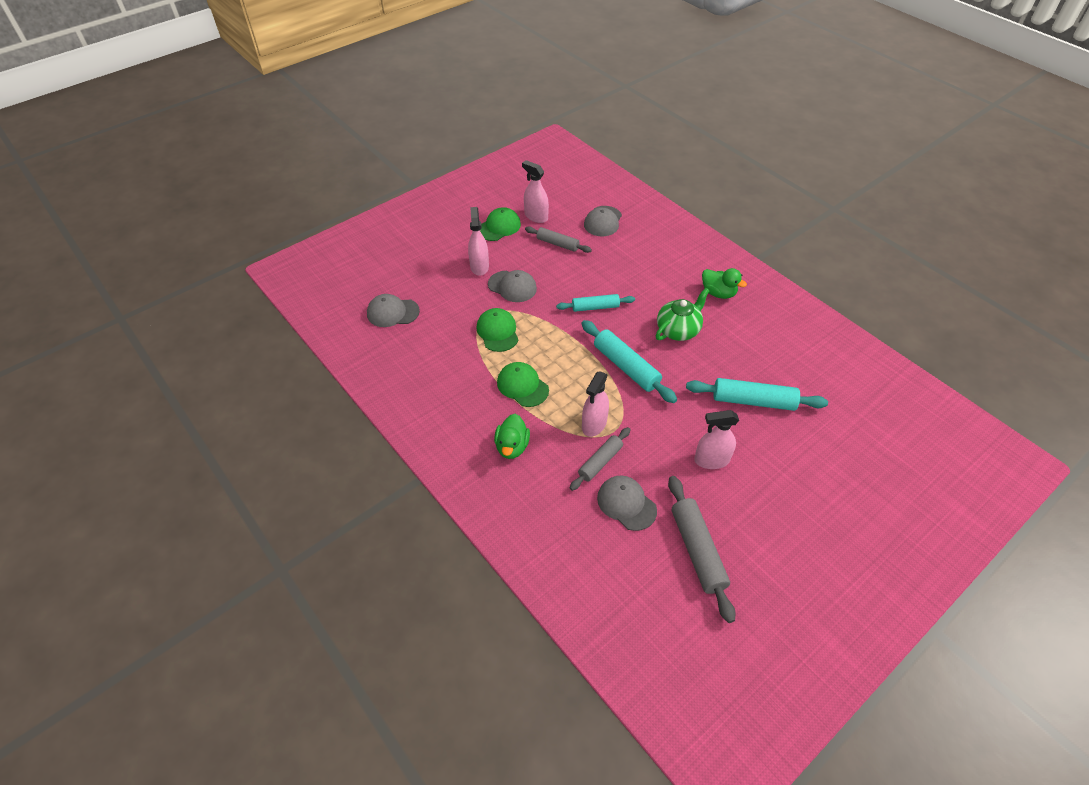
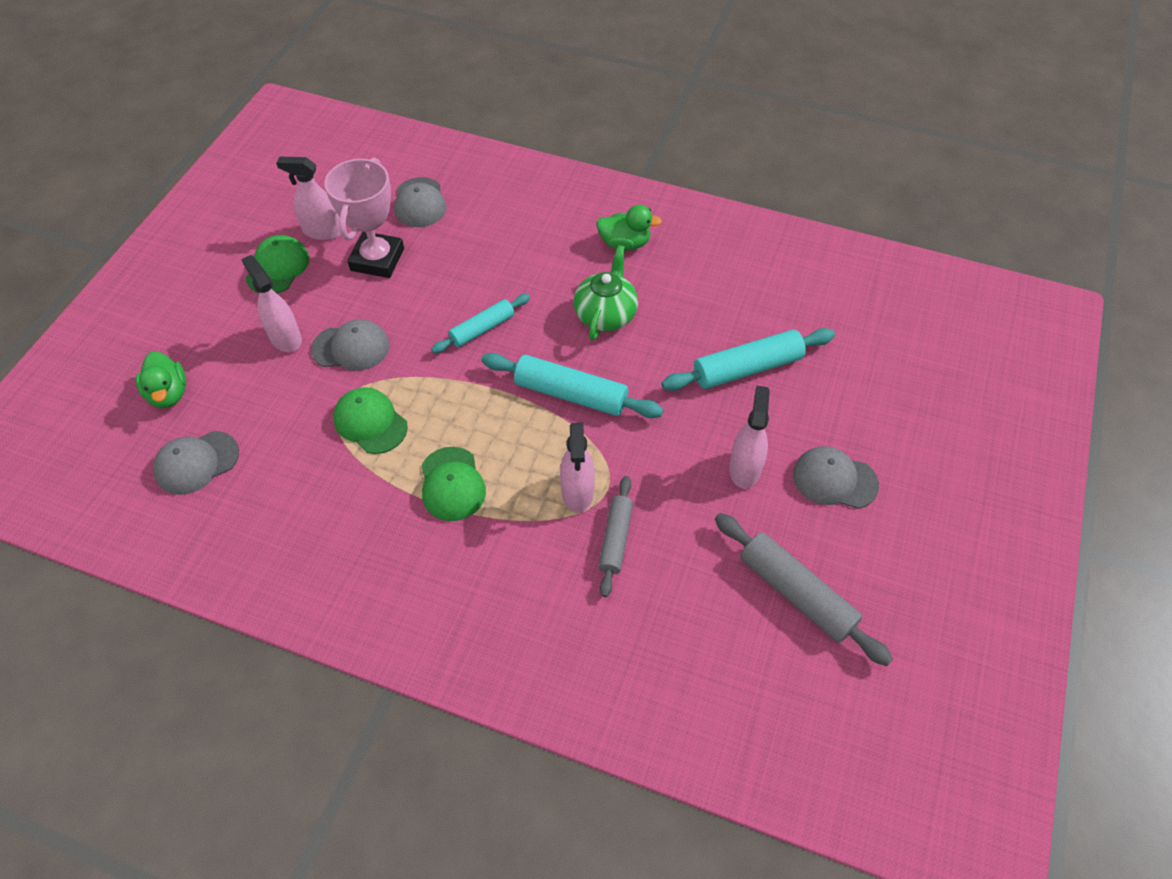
camera: 30 degrees left, 5 degrees up
(512, 446) = (490, 576): green duck -> green duck (169, 394)
(522, 386) = (452, 484): green cap -> green cap turned 120 degrees counterclockwise
(557, 244) = (377, 259): grey rolling pin -> pink trophy
(626, 504) = (680, 578): grey cap -> grey cap (834, 479)
(711, 460) = (744, 468): pink spray bottle -> pink spray bottle turned 135 degrees clockwise

